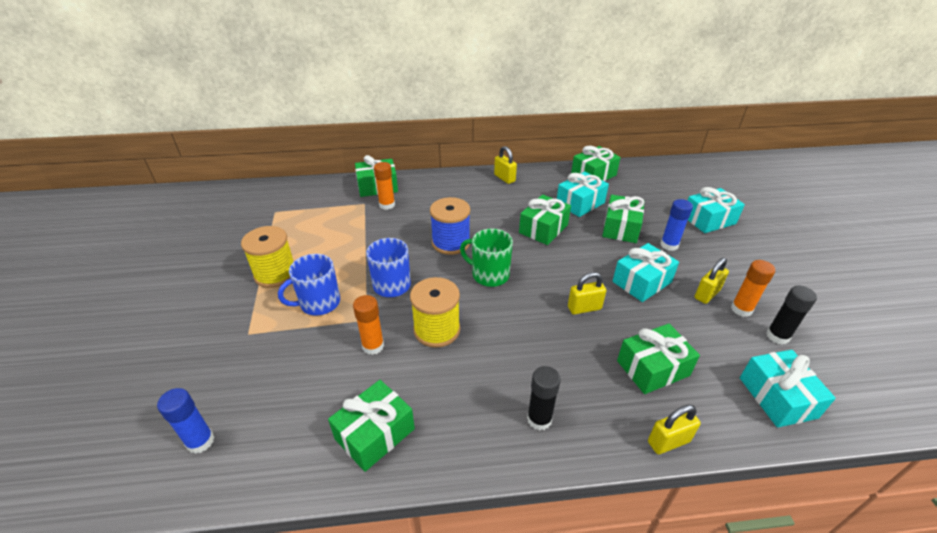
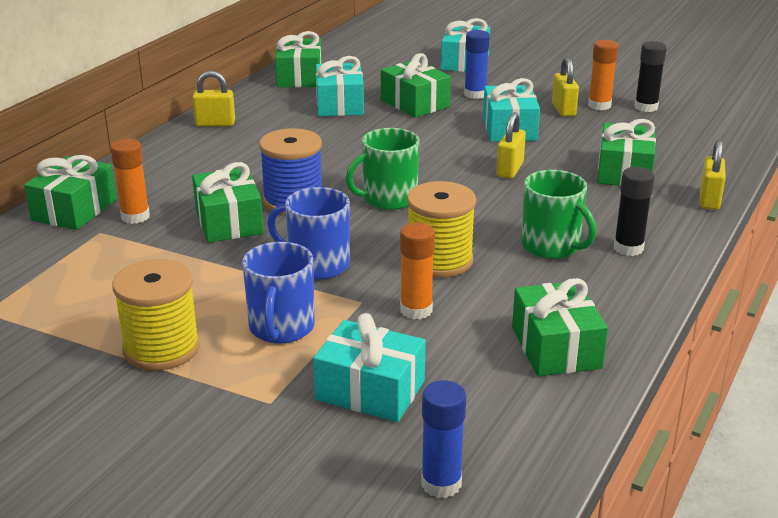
camera: 55 degrees left, 10 degrees down
(502, 375) = (551, 246): none -> green mug
(543, 229) = (353, 140): green gift -> green gift (229, 222)
(777, 397) = (707, 138): turquoise gift -> turquoise gift (370, 390)

